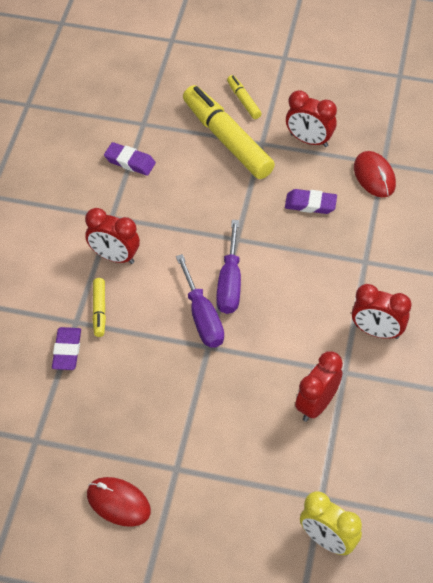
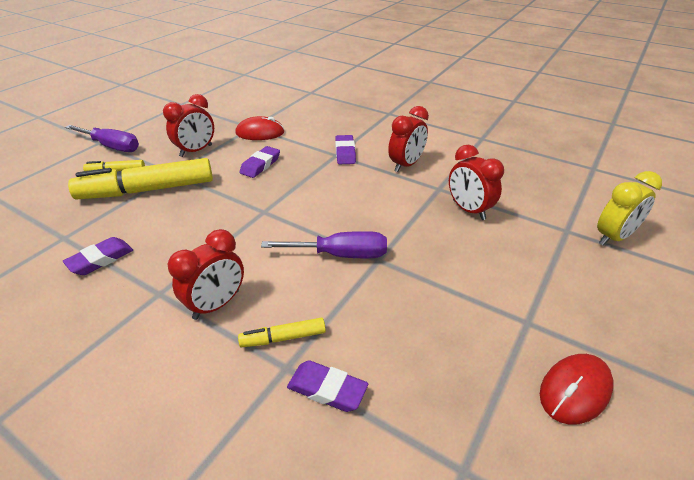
camera: 70 degrees left, 15 degrees down
(99, 310) = (283, 338): yellow marker -> yellow marker turned 150 degrees clockwise
(229, 283) = (311, 227): purple screwdriver -> purple screwdriver (112, 146)
(373, 268) = (345, 153): none -> purple eraser

